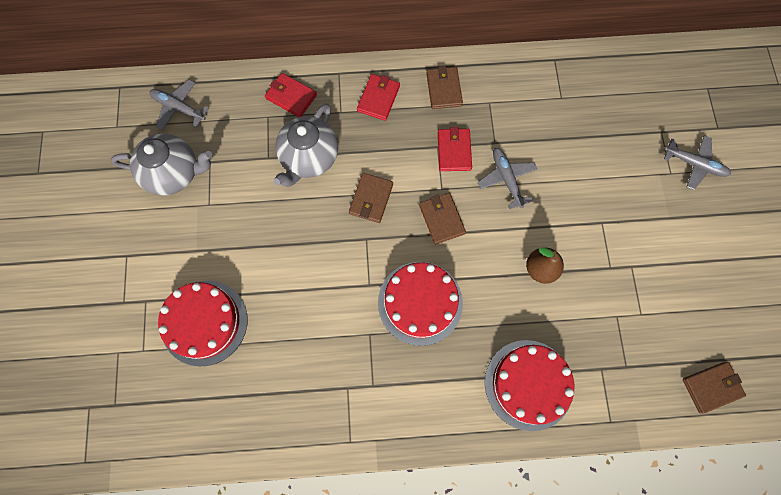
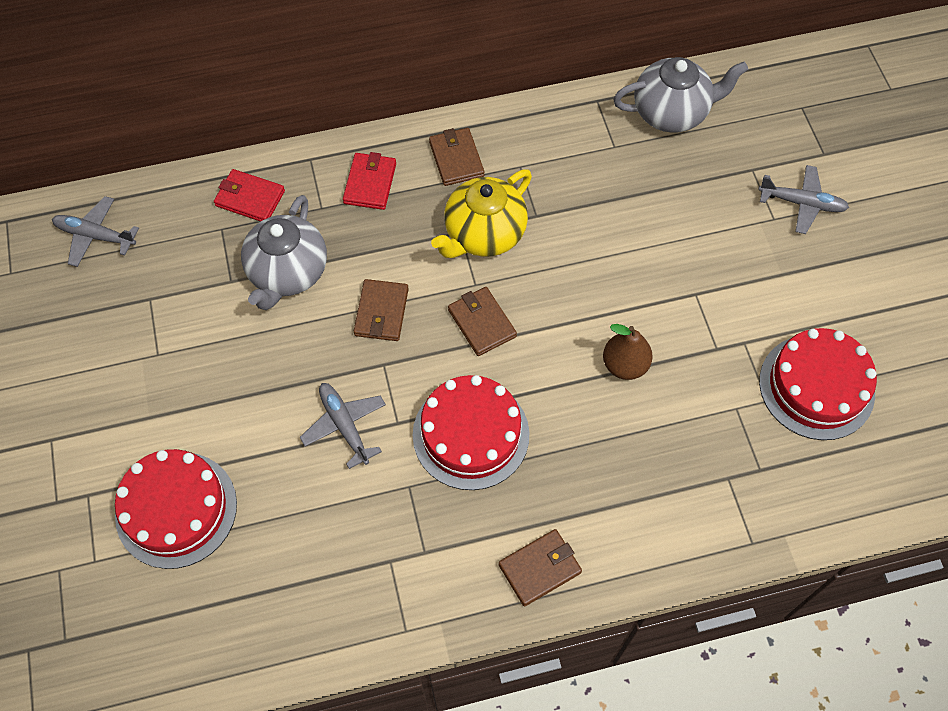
camera: 10 degrees left, 10 degrees down
(174, 173) = (102, 321): grey teapot -> grey teapot (671, 112)
(454, 151) = (483, 234): red wallet -> yellow teapot
(506, 179) = (560, 259): grey plane -> grey plane (344, 426)
(528, 384) = (635, 514): red cake -> red cake (816, 386)
(711, 387) = (875, 476): brown wallet -> brown wallet (539, 568)

